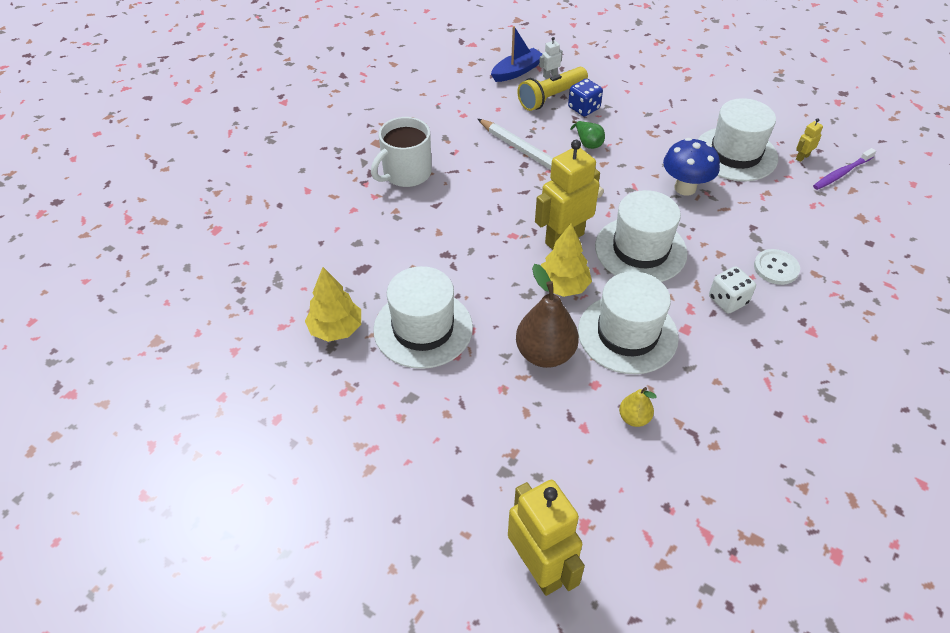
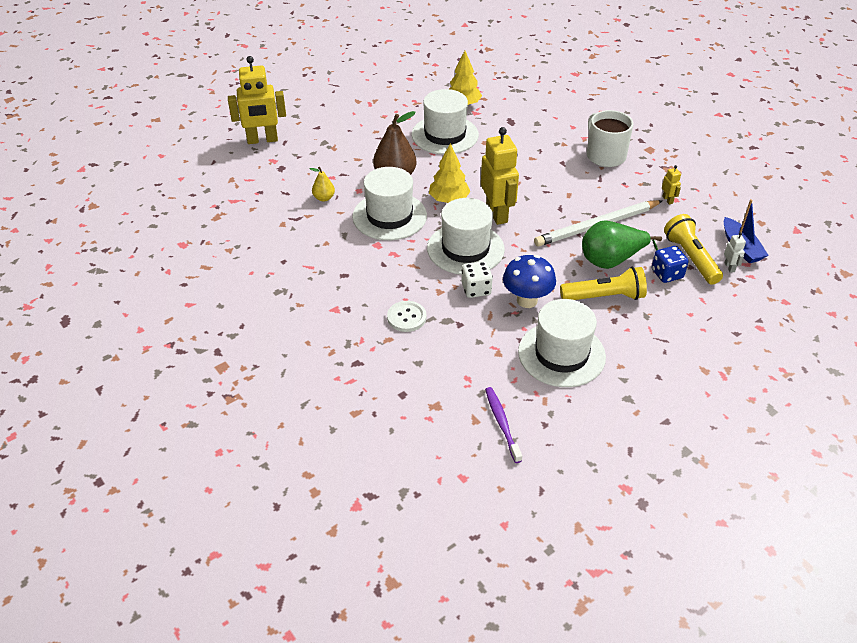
camera: 110 degrees right, 5 degrees down
(587, 143) = (612, 261): green pear -> green pear, size x1.93
(642, 140) = (604, 297): none -> yellow flashlight
(728, 300) = (390, 276): white dice -> white dice (476, 289)
(802, 157) = (538, 404): yellow robot -> yellow robot (667, 200)

